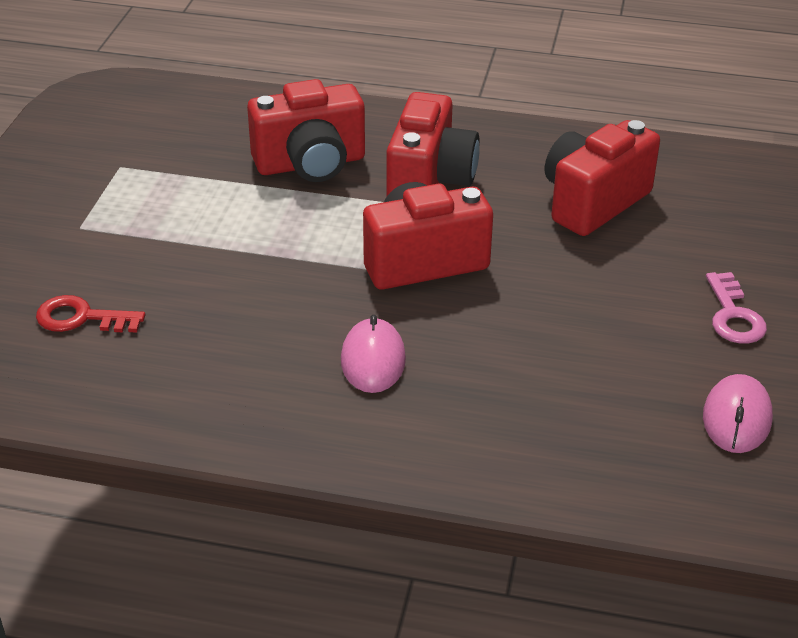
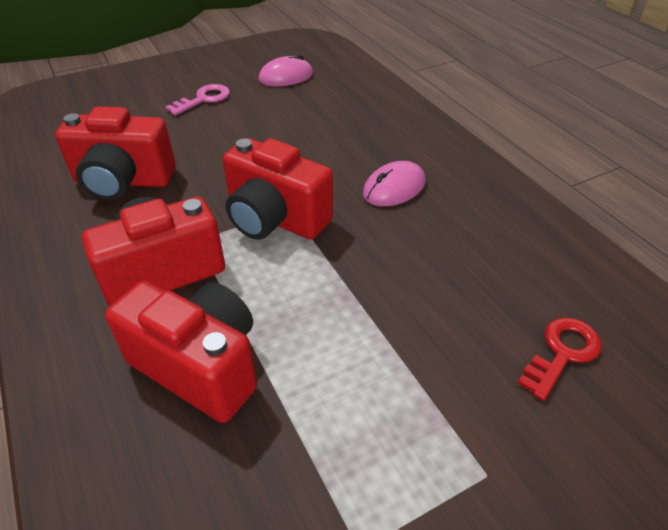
camera: 130 degrees left, 5 degrees up
(82, 318) = (562, 353): red key -> red key turned 105 degrees counterclockwise

